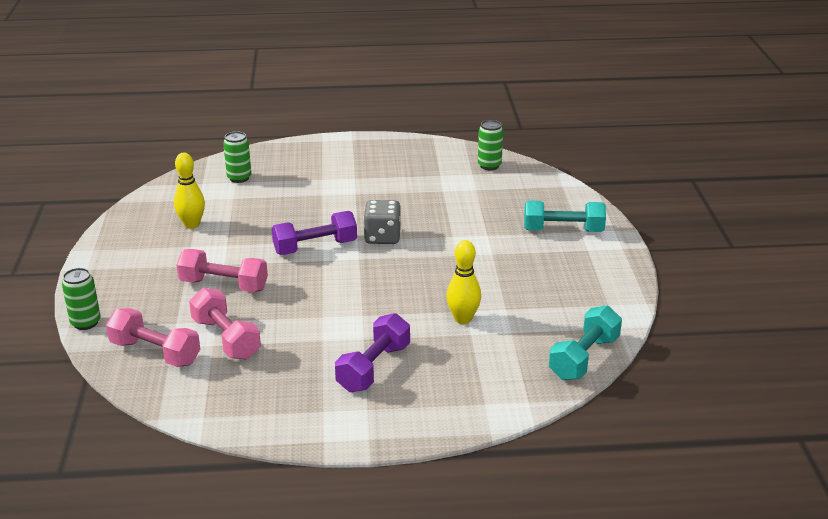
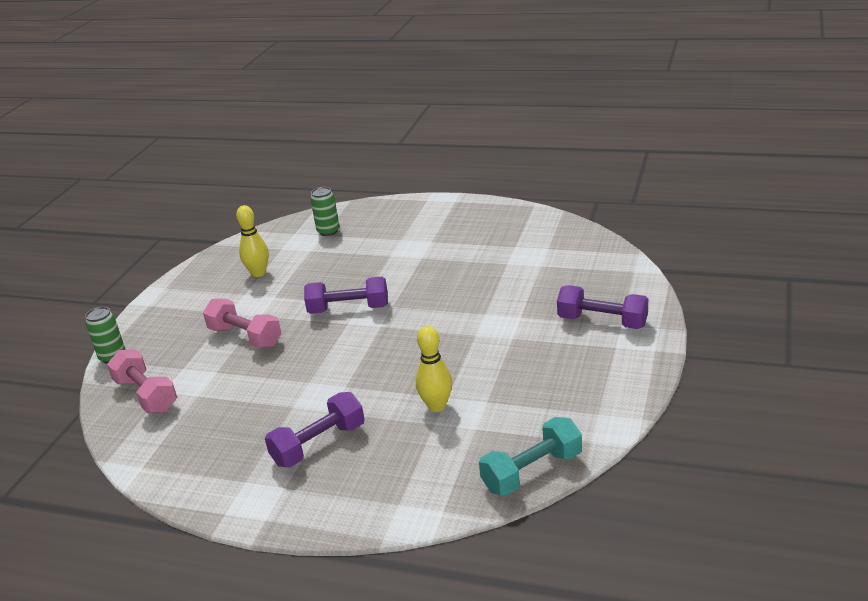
camera: 25 degrees right, 0 degrees up
(226, 338) = (212, 391): pink dumbbell -> none
(382, 237) = (416, 306): grey dice -> none
(489, 166) = (570, 241): green can -> none
(563, 230) = (602, 321): turquoise dumbbell -> purple dumbbell

